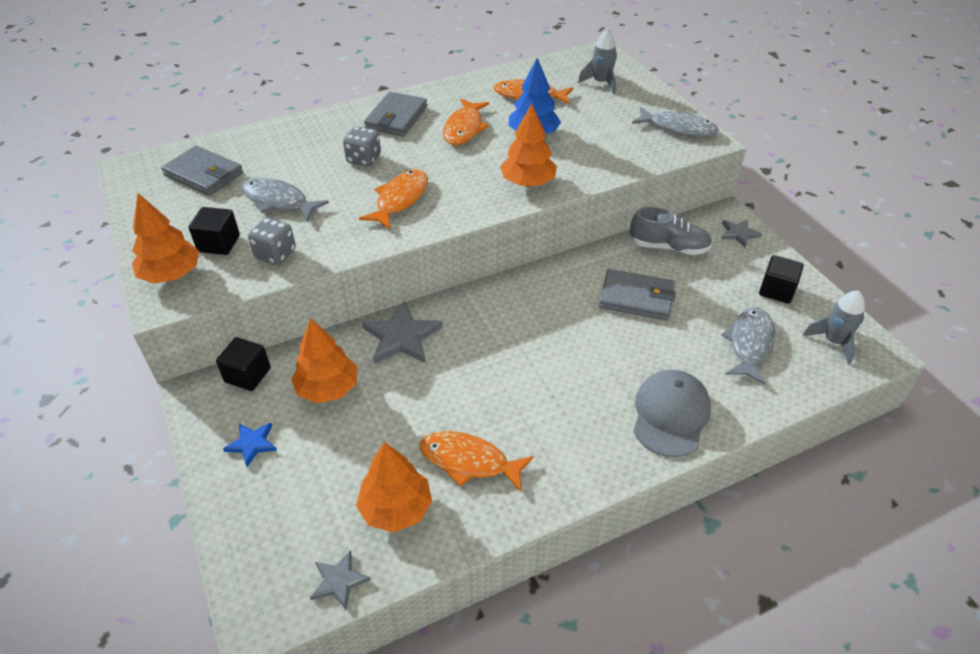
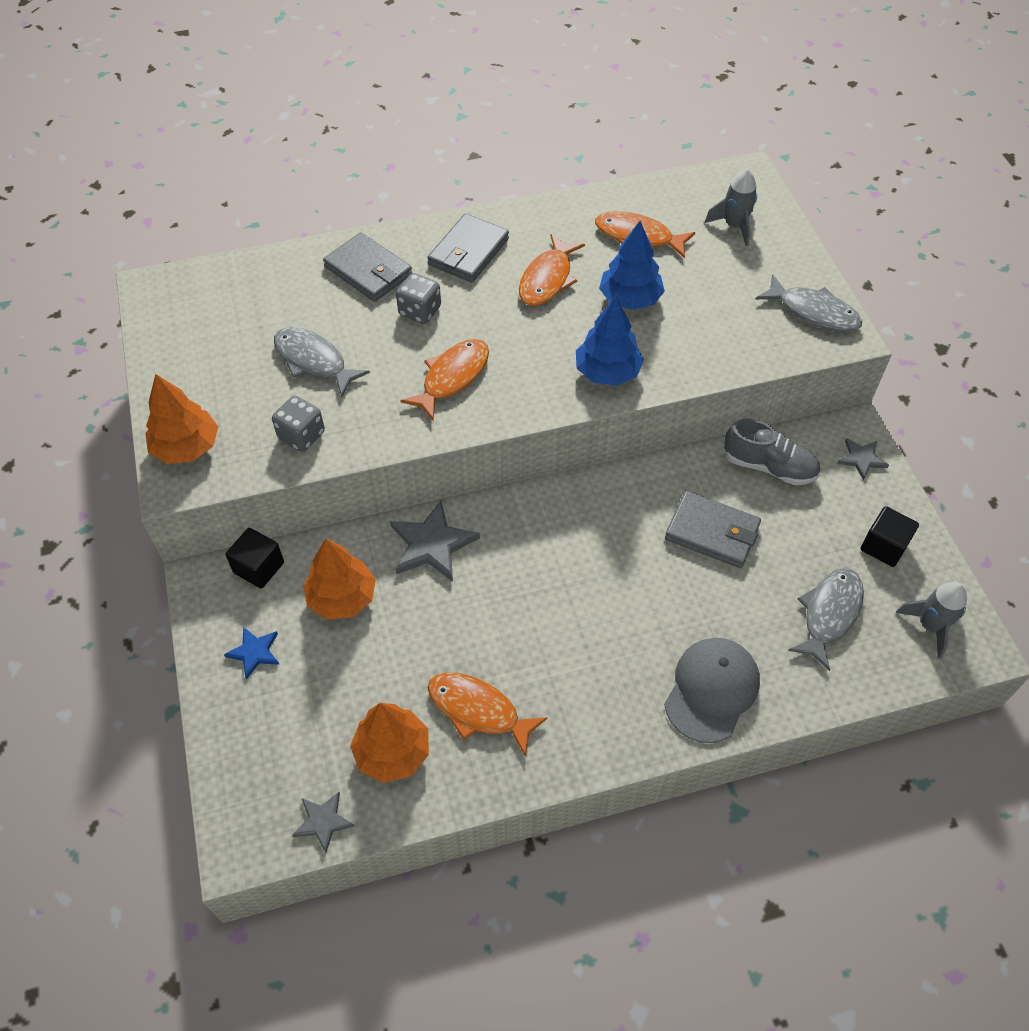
camera: 10 degrees right, 10 degrees up
(204, 174) = (234, 310): grey wallet -> grey wallet (368, 271)
(219, 243) = (241, 412): black cube -> none
(528, 182) = (607, 372): orange tree -> blue tree

